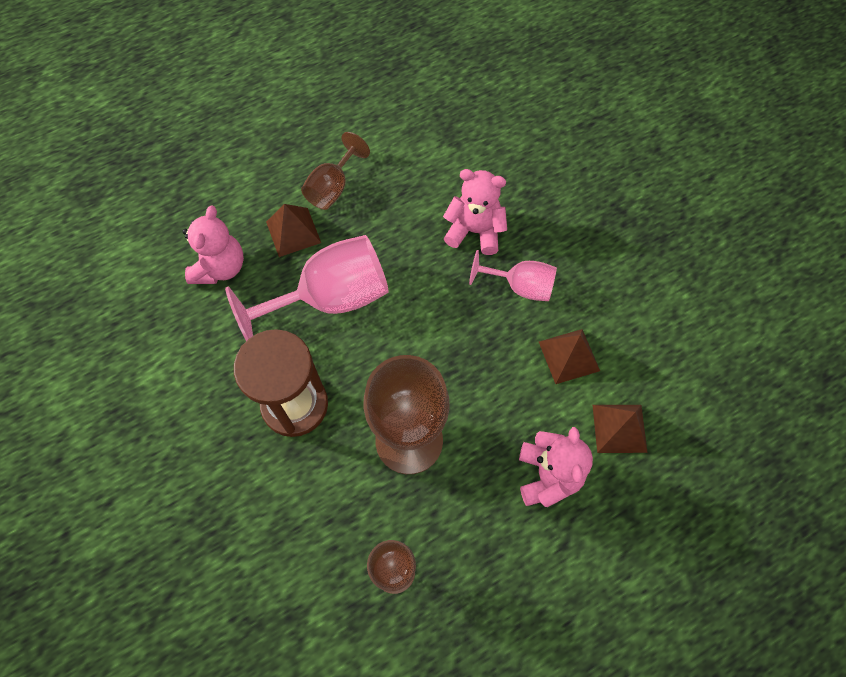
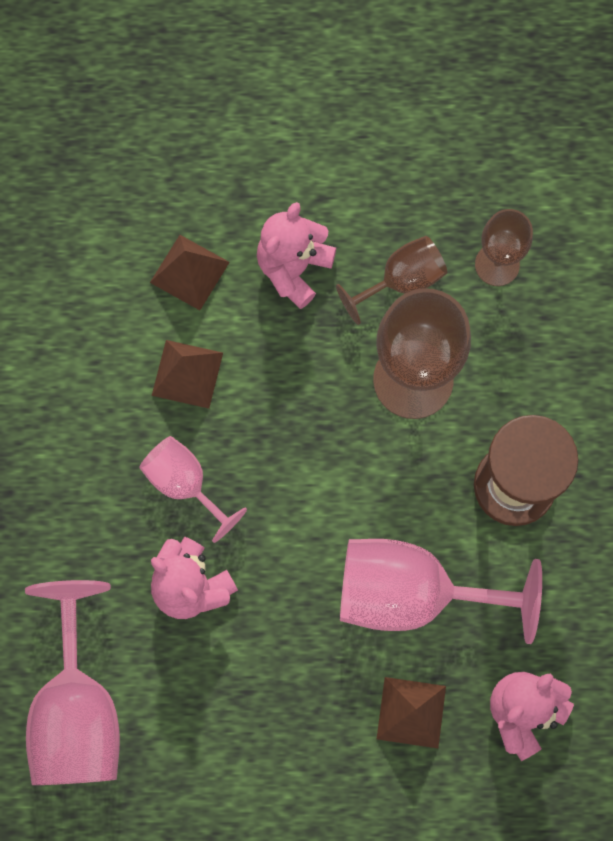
camera: 150 degrees left, 10 degrees up
(332, 188) = (329, 751): brown goblet -> brown goblet (402, 280)
(494, 137) = (78, 710): none -> pink goblet

